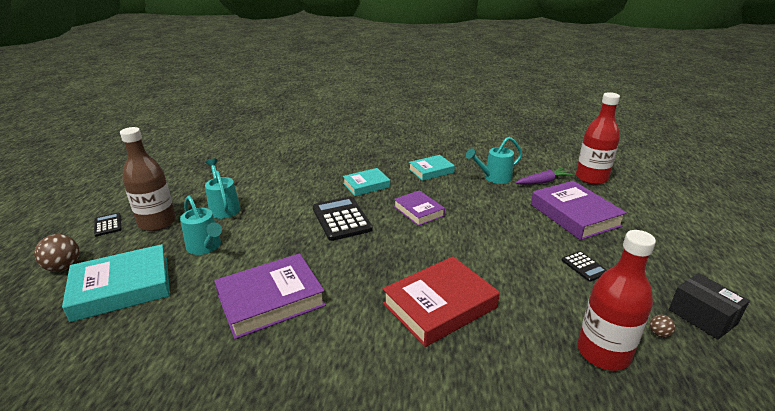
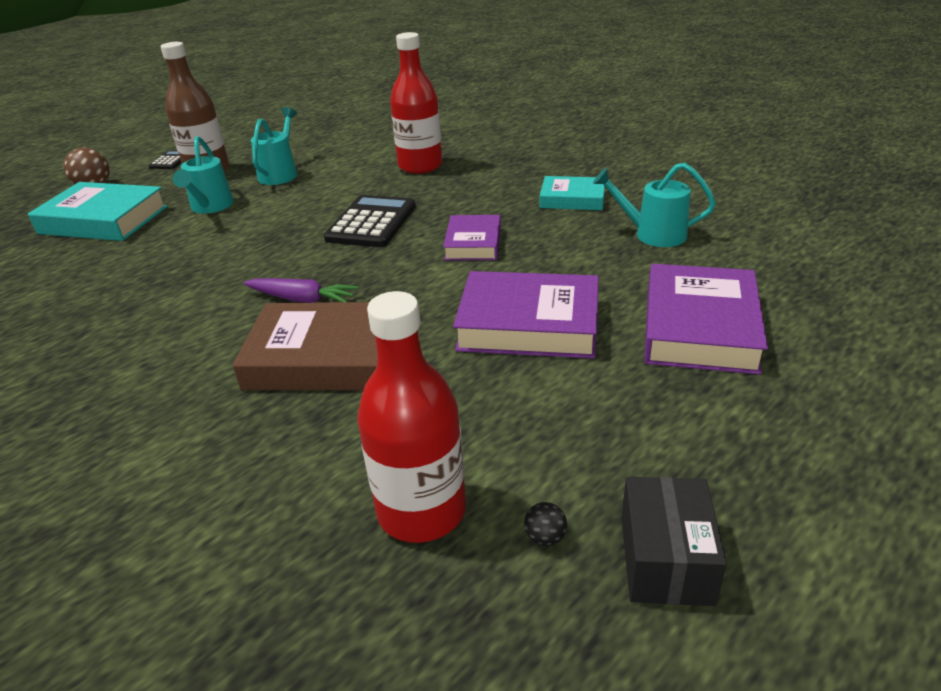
camera: 40 degrees right, 5 degrees up
(271, 300) = (185, 278): purple book -> purple book (528, 324)
(366, 185) = (459, 193): turquoise book -> none
(439, 305) = (323, 357): red book -> brown book
(543, 182) = (727, 264): purple carrot -> purple carrot (302, 299)
(584, 266) = (587, 399): black calculator -> none
(591, 178) = (834, 286): red bottle -> red bottle (420, 166)
(659, 333) = (545, 537): brown ball -> black ball

